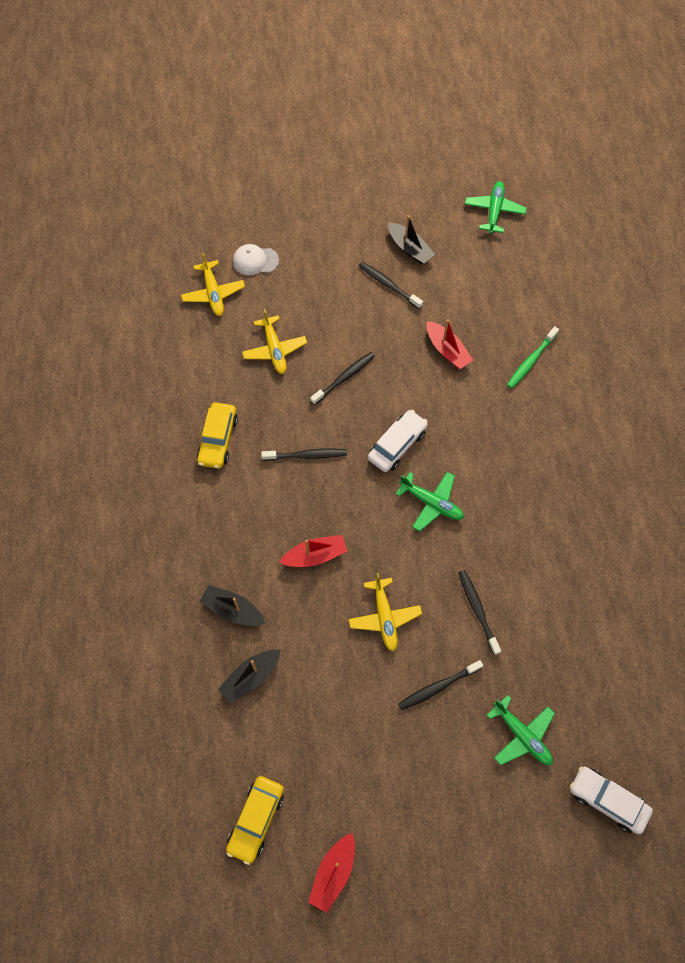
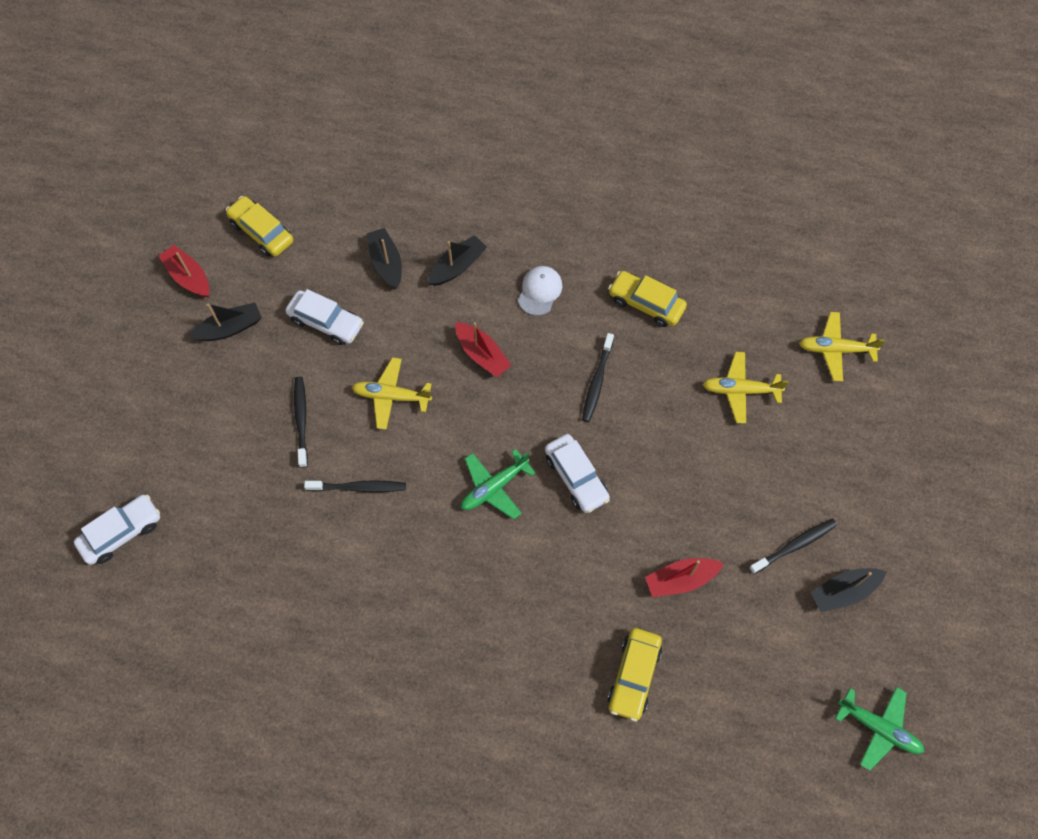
camera: 110 degrees right, 0 degrees up
(255, 261) = (870, 406): white cap -> white cap (540, 291)
(315, 555) = (482, 354): red boat -> red boat turned 45 degrees counterclockwise
(333, 707) = (326, 322): none -> white car
(344, 378) = (680, 450): black toothbrush -> none
(373, 799) = (230, 328): none -> black boat
(522, 735) = (219, 479): green plane -> none
(531, 361) = (633, 675): green toothbrush -> yellow car

